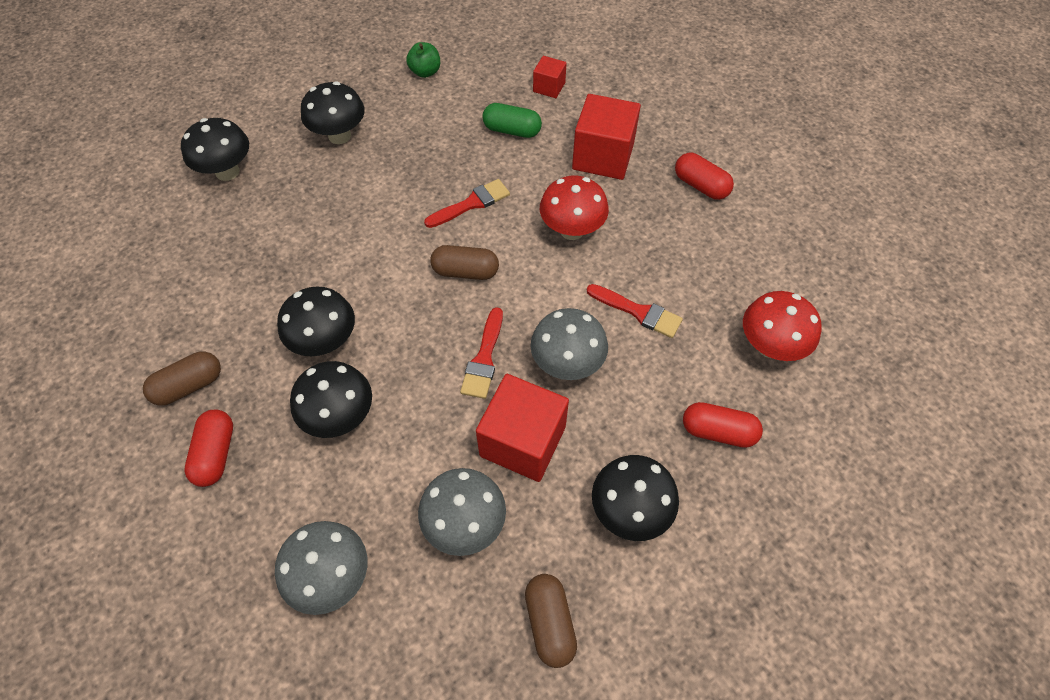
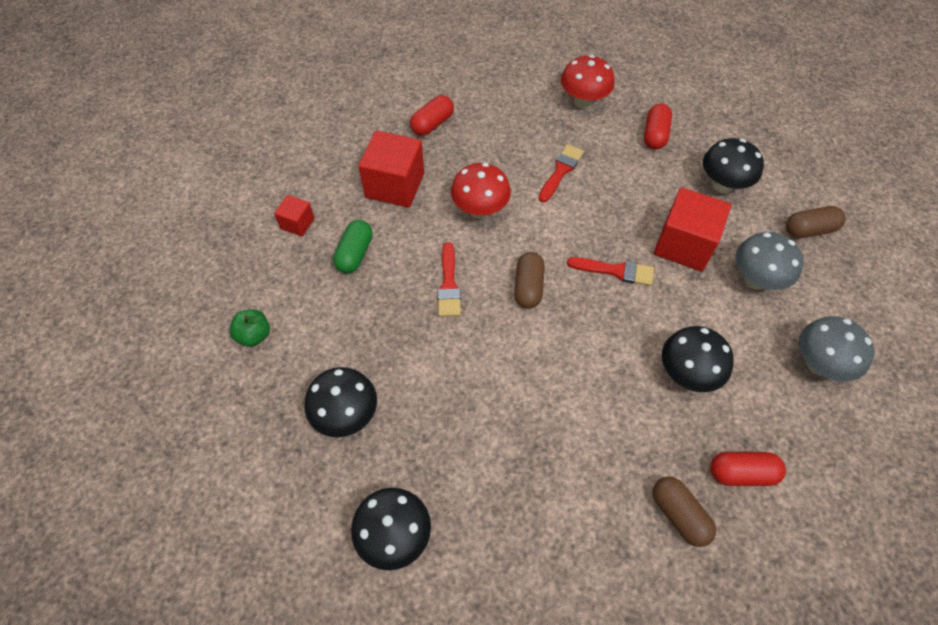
camera: 90 degrees left, 0 degrees up
(325, 342) = (614, 395): black mushroom -> none
(471, 203) = (449, 285): red brush -> red brush turned 150 degrees counterclockwise
(567, 363) = (613, 216): grey mushroom -> none

